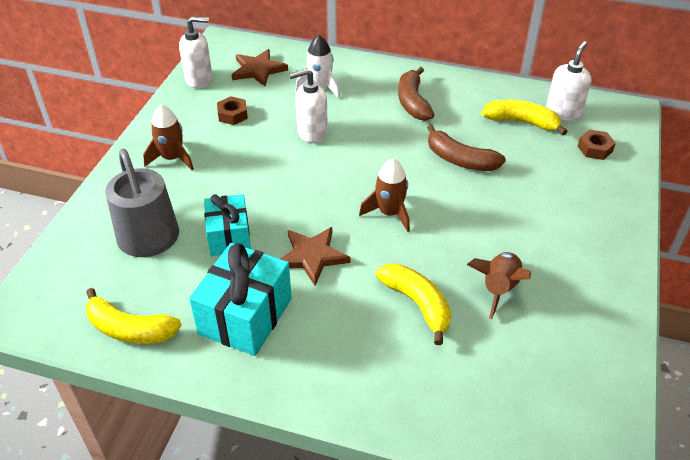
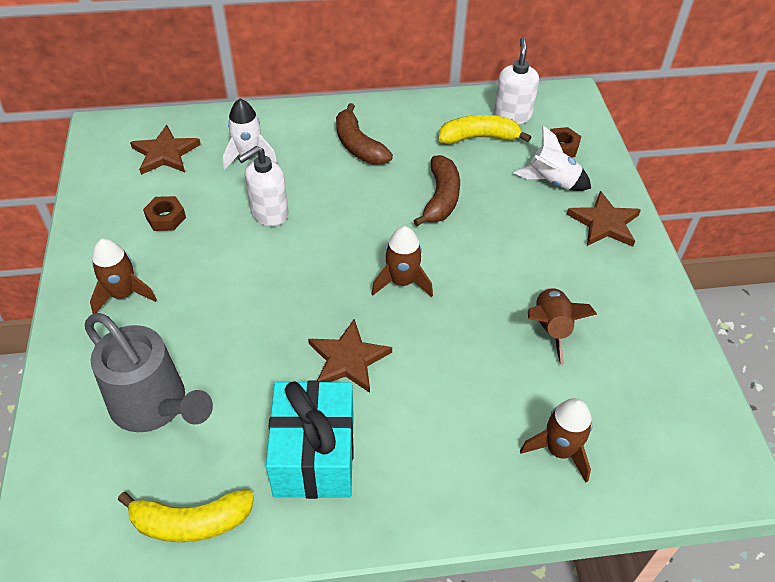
camera: 25 degrees left, 5 degrees up
(199, 79) = (100, 184): white soap dispenser -> none
(229, 237) = (244, 368): turquoise gift -> none
(417, 304) = (483, 374): yellow banana -> none
(450, 385) = (560, 450): none -> brown rocket
(460, 160) = (441, 198): brown banana -> brown banana turned 90 degrees counterclockwise
(569, 174) = (552, 182): none -> white rocket
(600, 220) = (604, 223): none -> brown star

